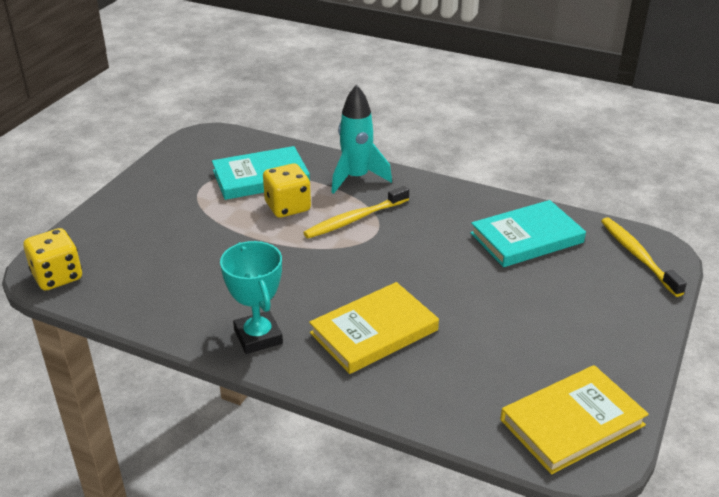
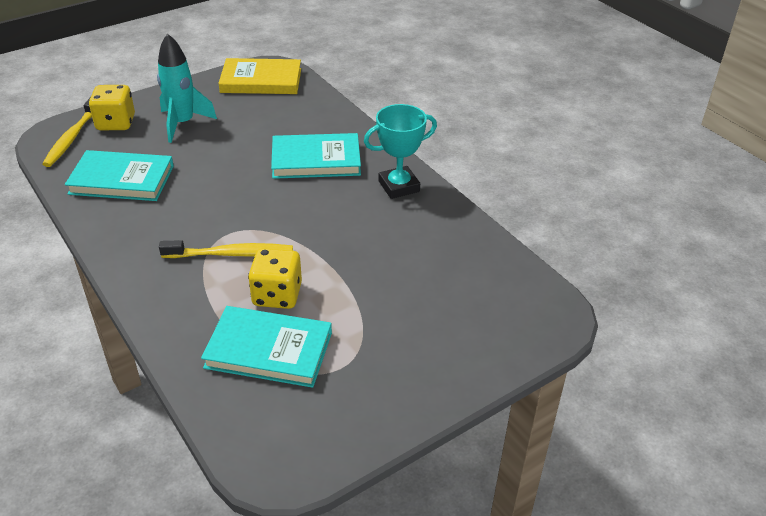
camera: 150 degrees left, 5 degrees up
(57, 276) = (542, 303): yellow dice -> yellow dice (116, 123)
(258, 337) = (399, 186): turquoise trophy -> turquoise trophy turned 60 degrees clockwise
(356, 178) = (175, 303): turquoise rocket -> turquoise rocket (183, 124)
(374, 331) = (316, 160): yellow book -> turquoise book

